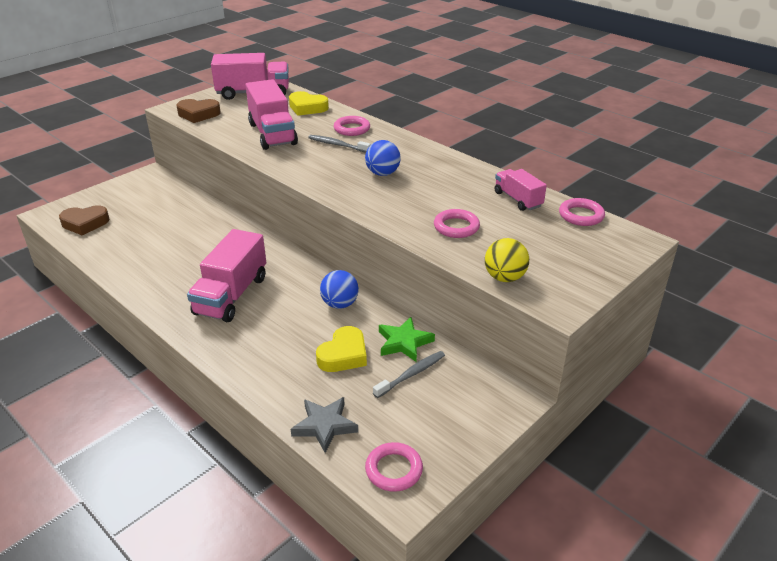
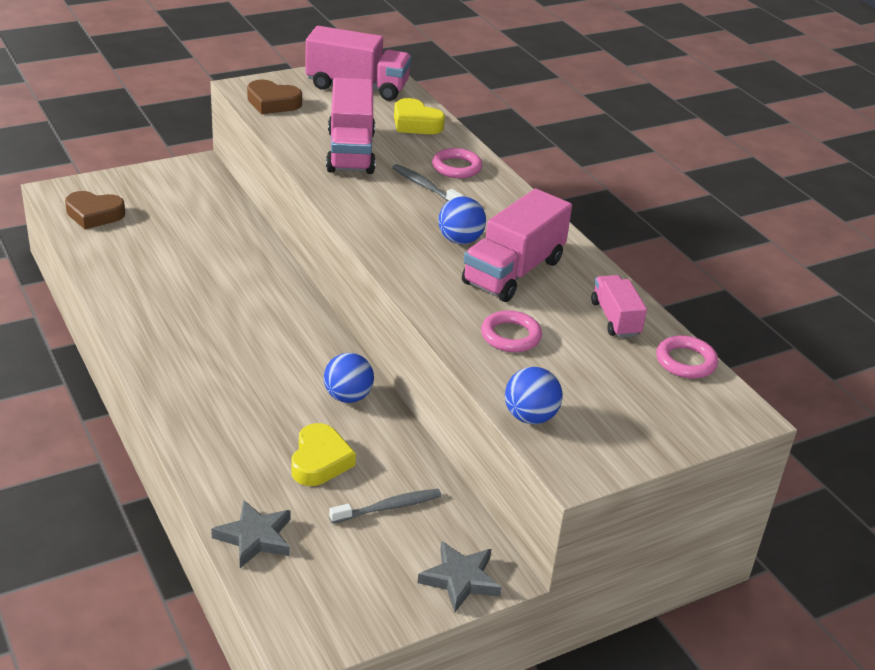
camera: 15 degrees right, 0 degrees up
(231, 295) = (224, 351): pink truck -> pink truck (513, 272)
(343, 355) = (320, 461): yellow heart -> yellow heart turned 45 degrees counterclockwise
(394, 470) = (307, 610): pink ring -> none
(404, 342) = (401, 466): green star -> none
(491, 412) = (460, 579): none -> grey star
(504, 277) = (530, 417): yellow ball -> blue ball

